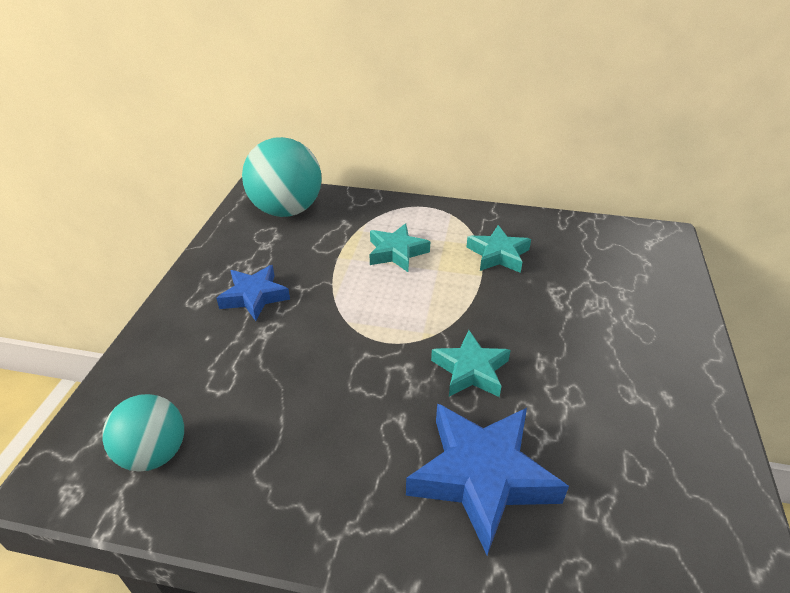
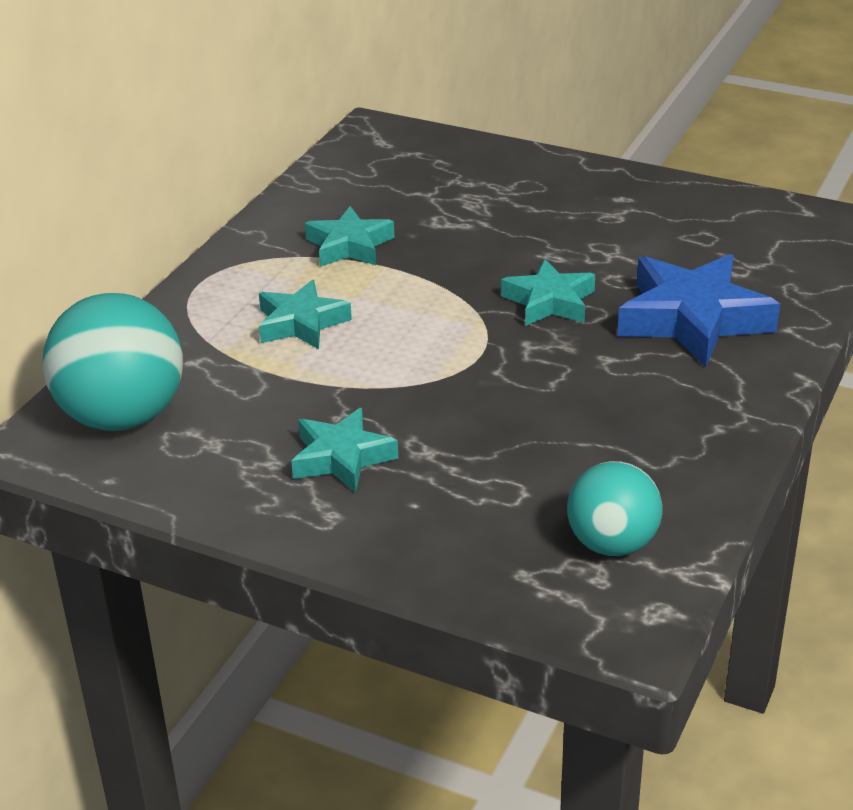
camera: 75 degrees left, 5 degrees down
(254, 296) = (342, 457): blue star -> turquoise star

